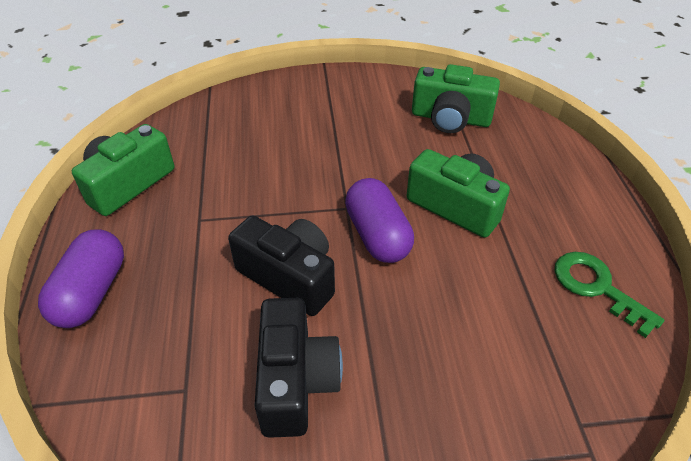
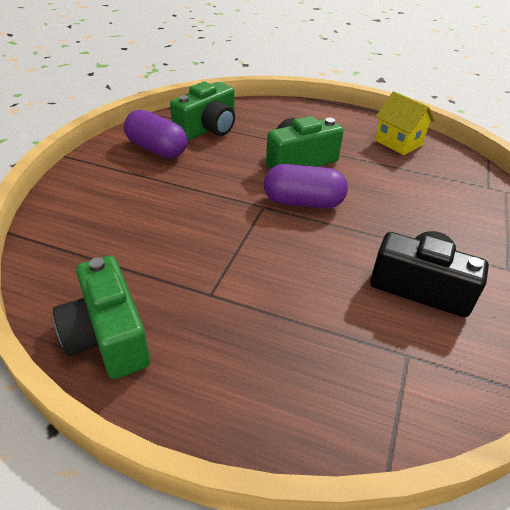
camera: 65 degrees left, 5 degrees down
(91, 292) = (256, 403): purple capsule -> purple capsule (157, 149)
(289, 277) = (318, 259): black camera -> none
(597, 288) = (398, 143): green key -> yellow house

